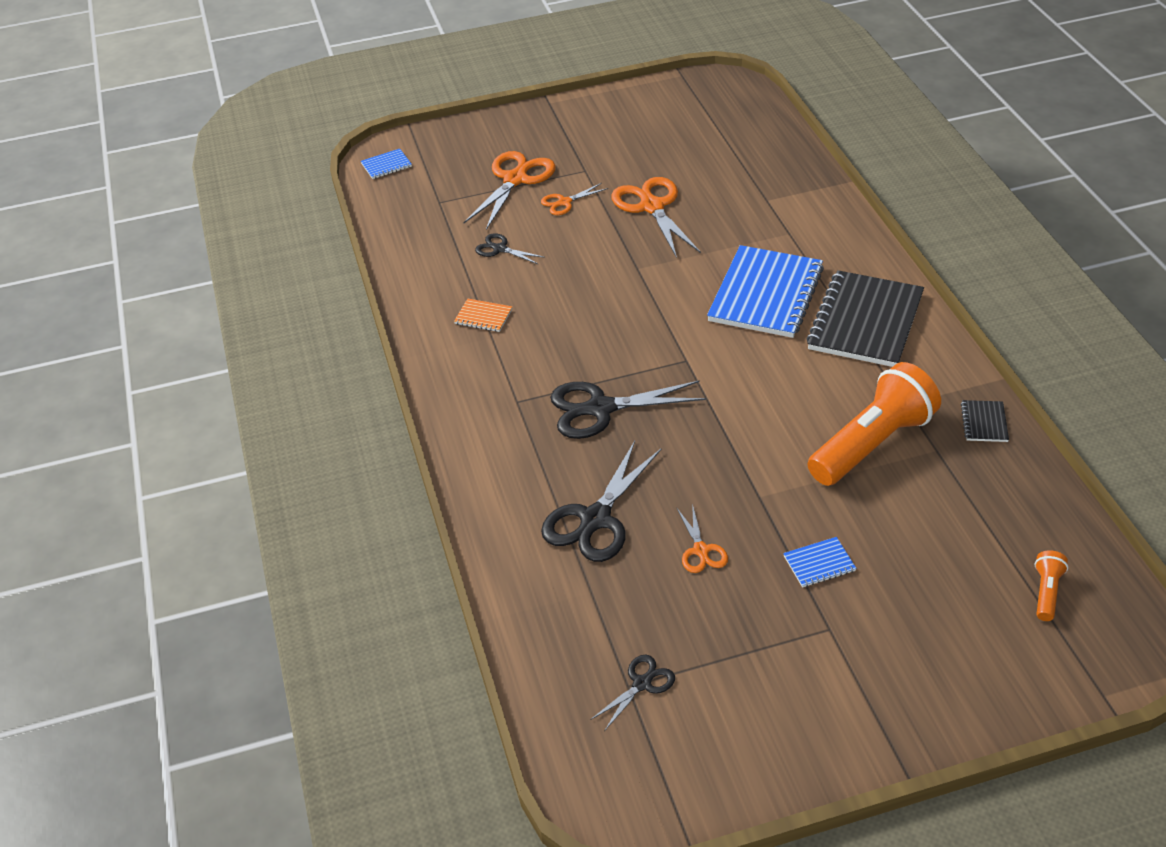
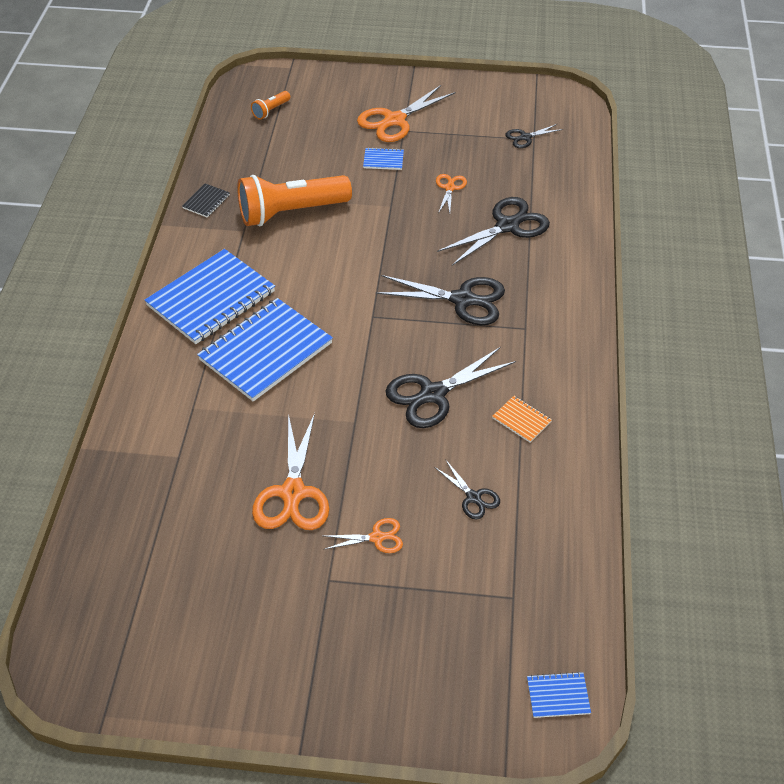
camera: 160 degrees left, 5 degrees up
(515, 179) = (413, 598): orange scissors -> orange scissors (395, 120)
(579, 311) = (433, 394): none -> black scissors
(865, 322) = (211, 299): black notebook -> blue notebook

